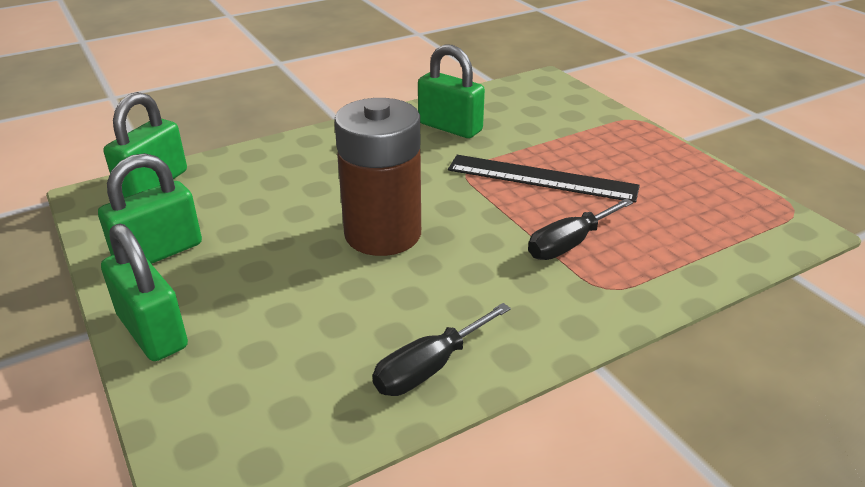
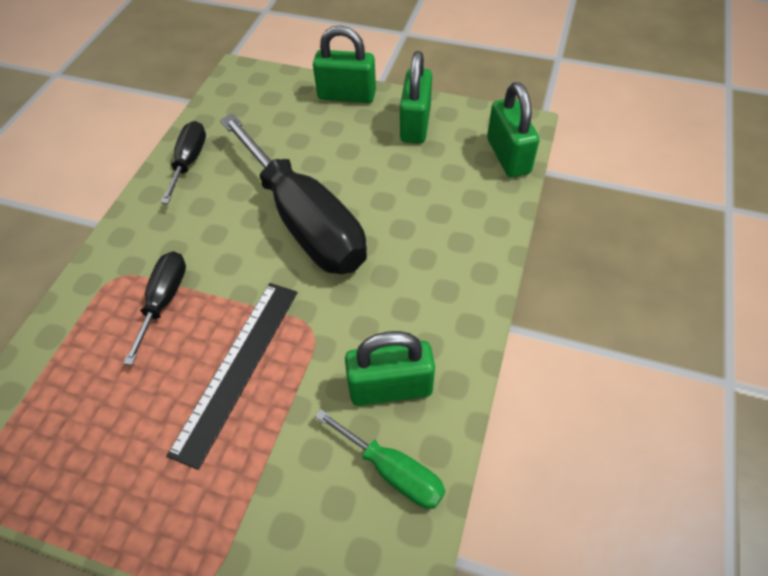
camera: 140 degrees right, 20 degrees up
(383, 234) = (305, 221): brown battery -> black screwdriver
(490, 105) = (393, 471): none -> green screwdriver
(541, 178) = (237, 368): black ruler -> black ruler turned 45 degrees counterclockwise

